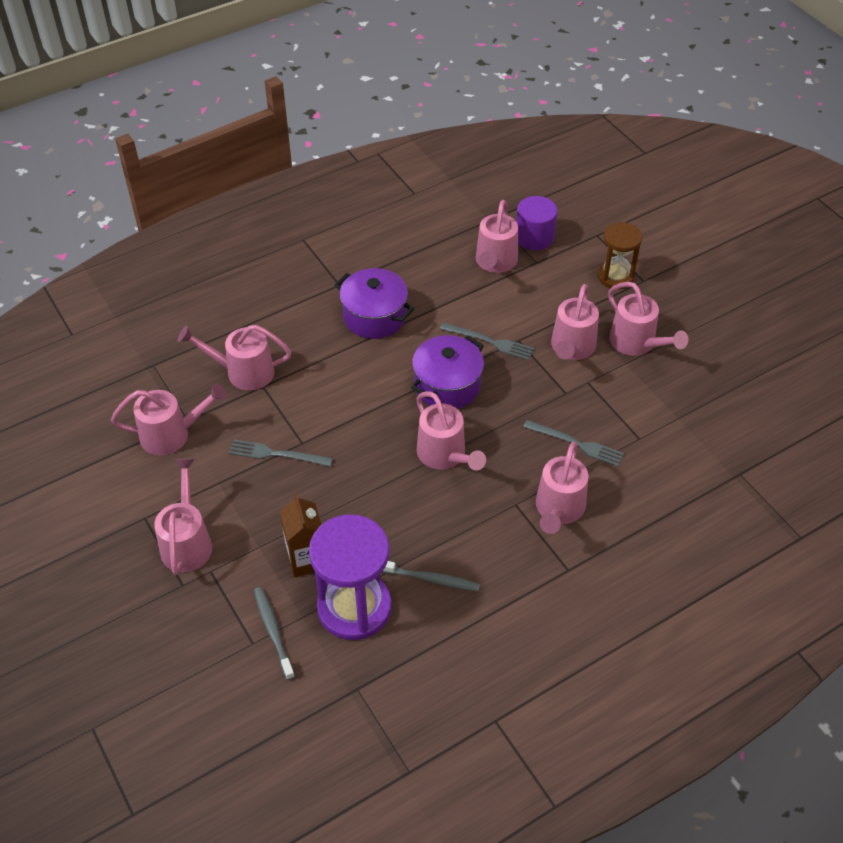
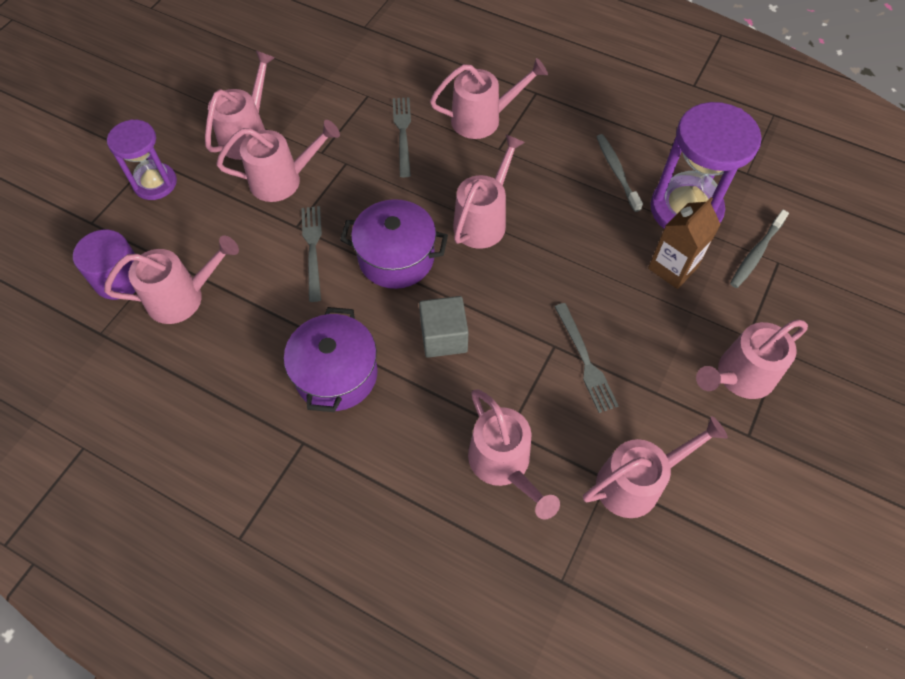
camera: 120 degrees left, 10 degrees up
(172, 434) = (637, 482): pink watering can -> pink watering can turned 105 degrees clockwise
(359, 383) = (443, 337): none -> grey cube
(615, 276) = (155, 183): brown hourglass -> purple hourglass

